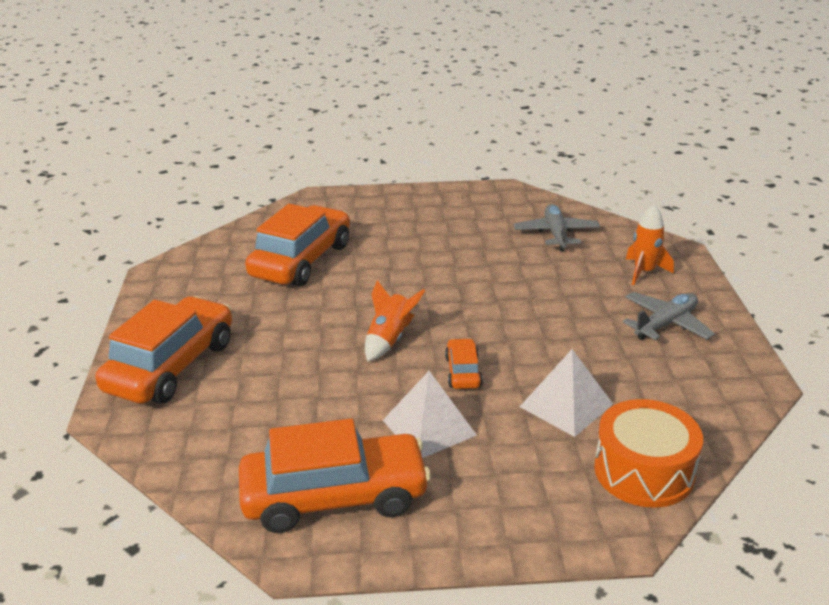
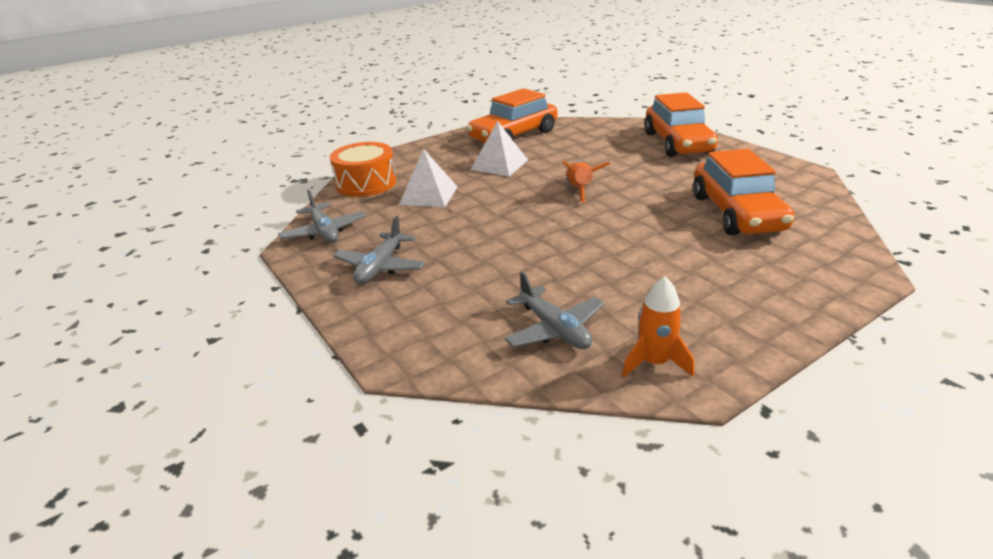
camera: 150 degrees right, 0 degrees up
(463, 372) = (509, 190): orange car -> none
(644, 272) = (423, 314): orange rocket -> orange rocket (654, 362)
(720, 394) = (324, 232): none -> grey plane

